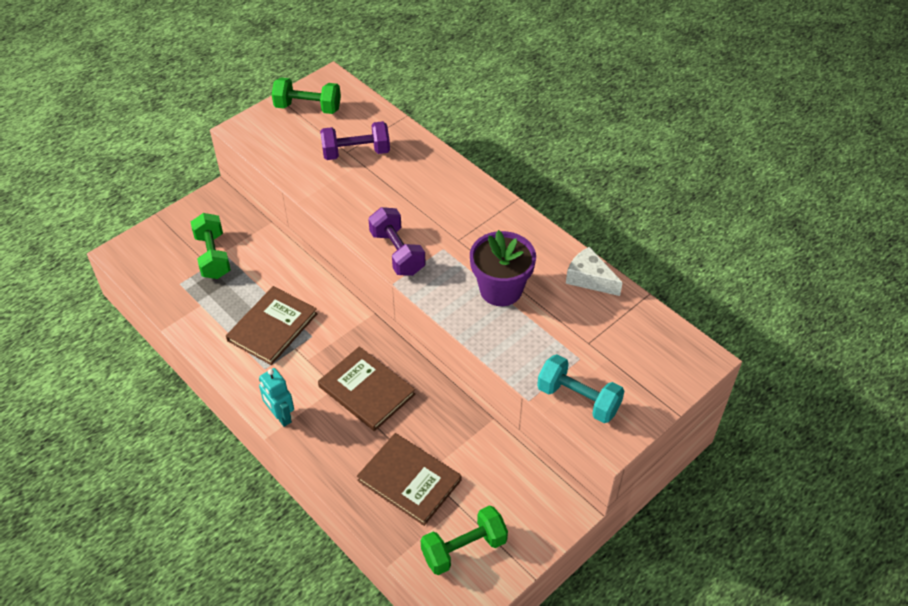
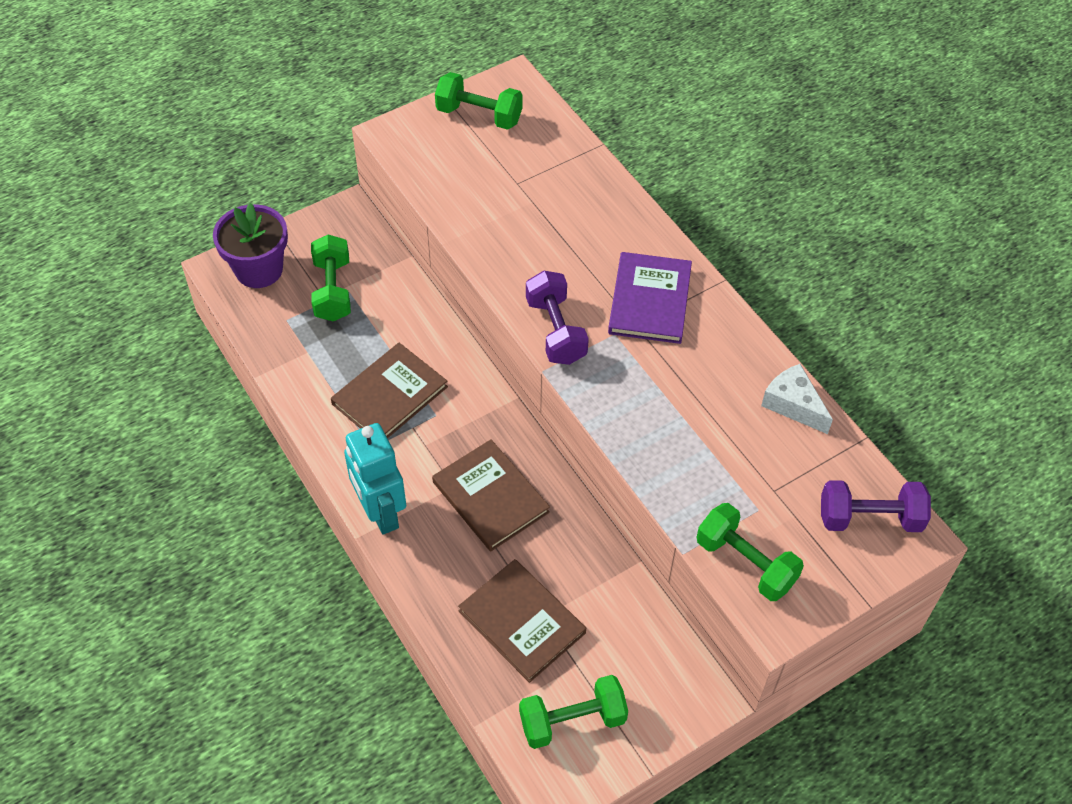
camera: 10 degrees right, 5 degrees up
(280, 416) = (380, 512): turquoise robot -> turquoise robot, size x1.56
(356, 152) = (529, 186): purple dumbbell -> purple dumbbell (869, 518)
(465, 220) = (650, 300): none -> purple book
(501, 289) = (677, 401): purple flower pot -> purple flower pot (259, 269)
(578, 399) = (745, 563): turquoise dumbbell -> green dumbbell

